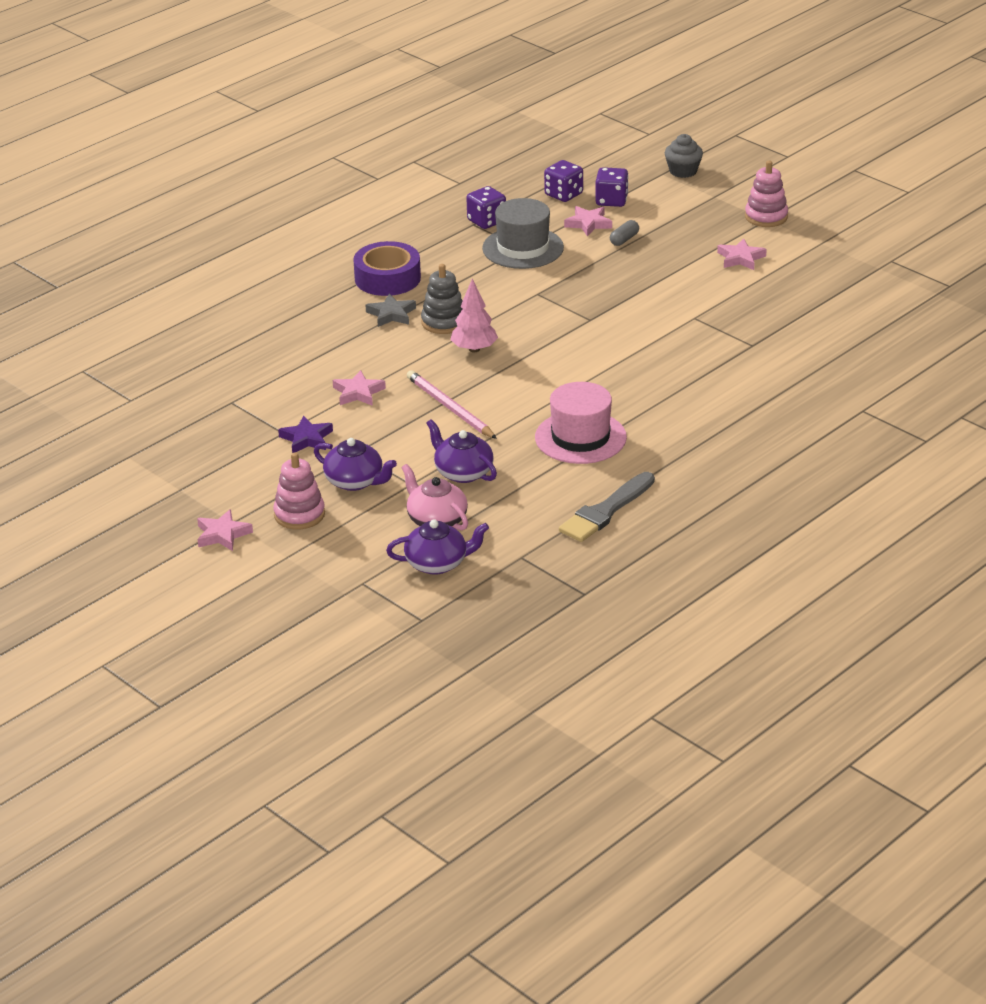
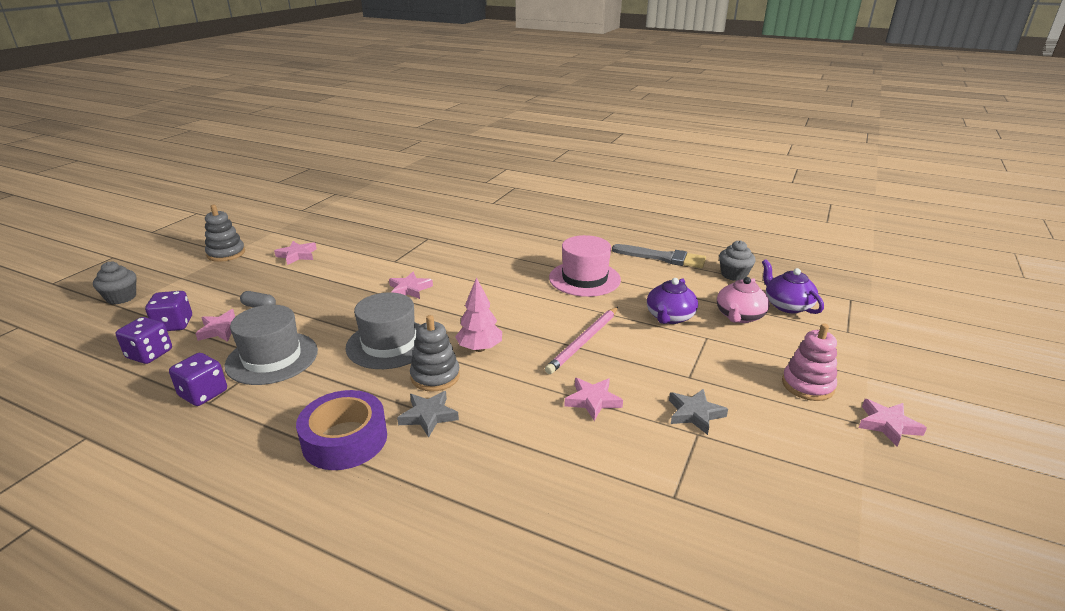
camera: 110 degrees left, 5 degrees down
(306, 439) = (695, 414): purple star -> grey star
(355, 481) = (731, 366): purple teapot -> none
(511, 304) = (389, 344): none -> grey hat
(530, 552) = (733, 275): none -> grey cupcake
(617, 322) = (409, 289): none -> pink star
(766, 217) = (226, 253): pink stacking toy -> grey stacking toy

